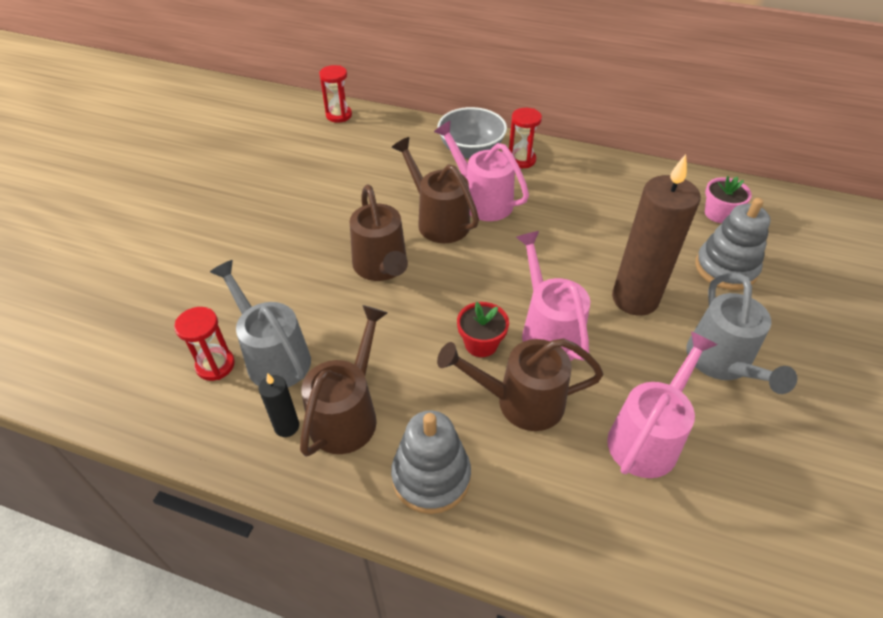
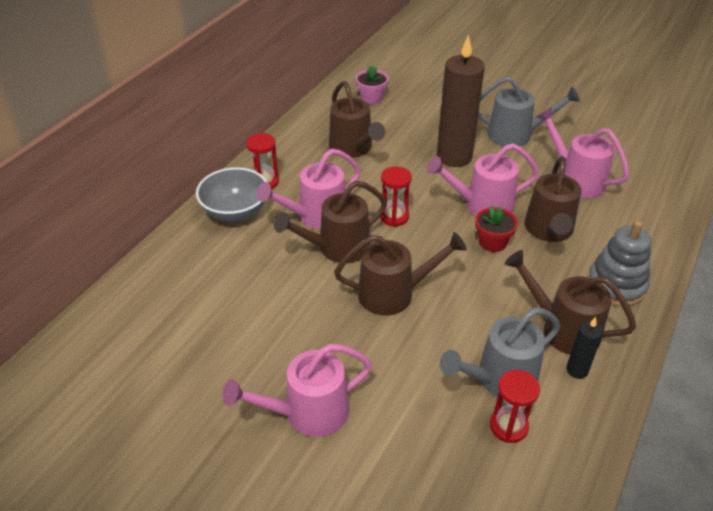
camera: 80 degrees left, 5 degrees down
(237, 229) = (307, 413): none -> pink watering can
(339, 115) = (114, 311): red hourglass -> red hourglass (394, 217)
(607, 212) = (353, 149): none -> brown watering can
(725, 268) = (430, 110): grey stacking toy -> none

